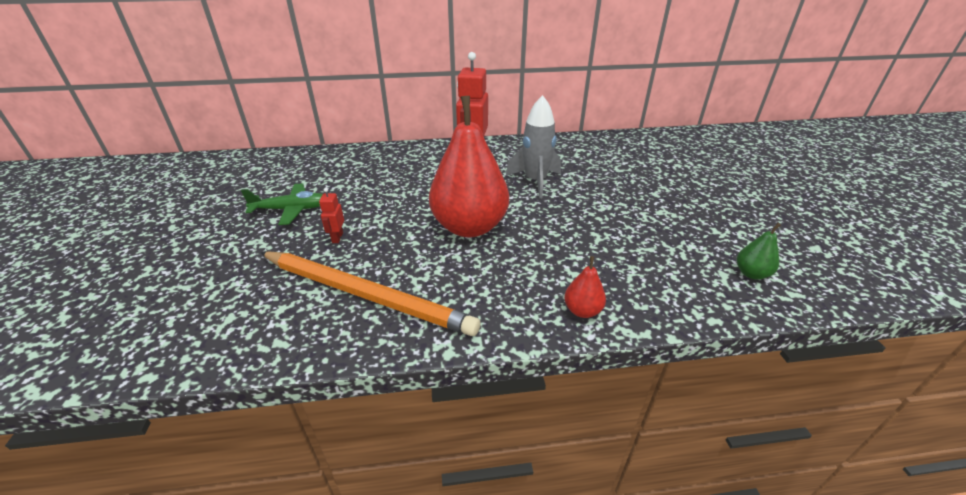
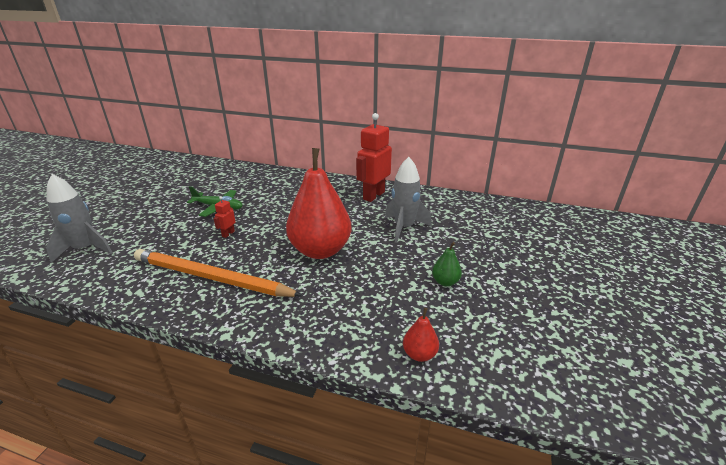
camera: 25 degrees right, 5 degrees down
(131, 314) = (86, 249): none -> grey rocket
(365, 294) = (211, 278): orange pencil -> orange pencil turned 150 degrees clockwise
(582, 310) = (344, 340): red pear -> red pear (419, 354)
(751, 274) = (526, 362): green pear -> green pear (445, 282)

